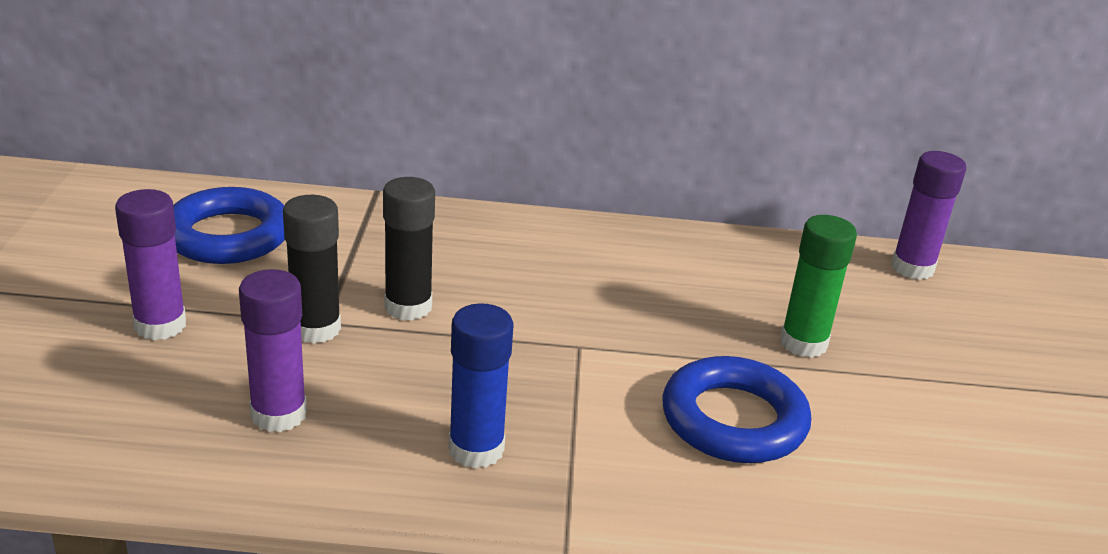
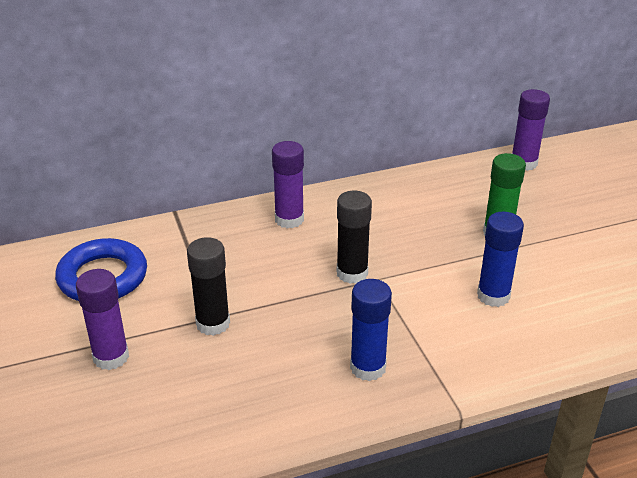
camera: 20 degrees left, 5 degrees up
(278, 414) = (235, 389): purple glue stick -> purple glue stick (289, 219)
(408, 307) = (258, 288): black glue stick -> black glue stick (352, 273)
(733, 420) = (493, 296): blue ring -> blue glue stick

